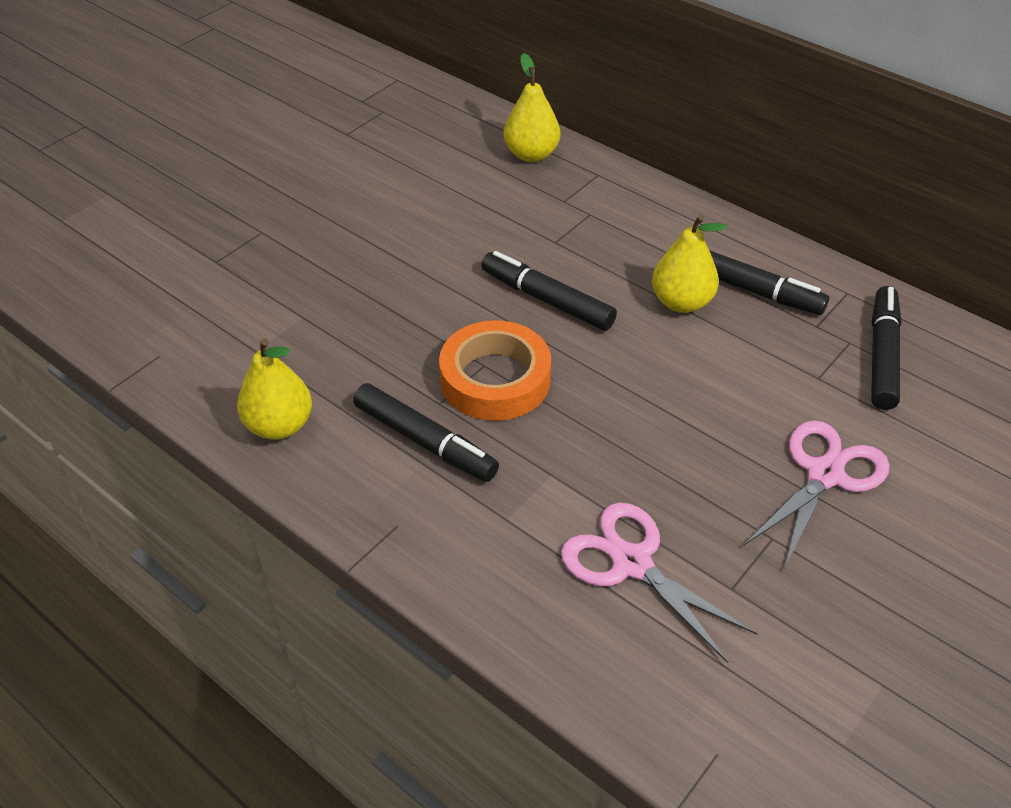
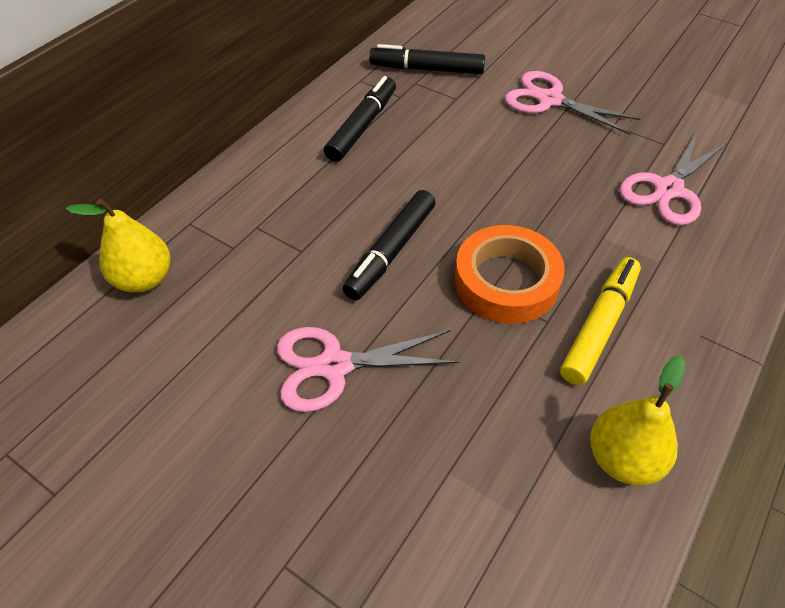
camera: 95 degrees left, 5 degrees up
(418, 258) = (334, 366): none -> pink scissors
(424, 441) = (599, 326): black marker -> yellow marker
(681, 302) = (383, 164): yellow pear -> none

